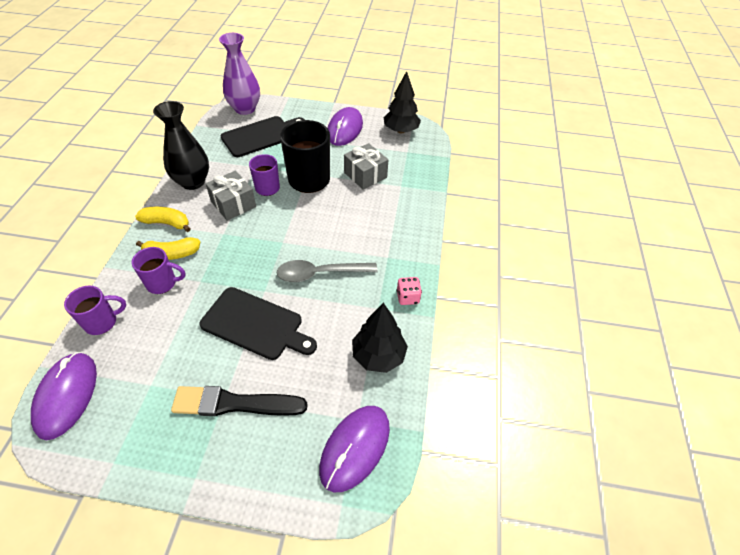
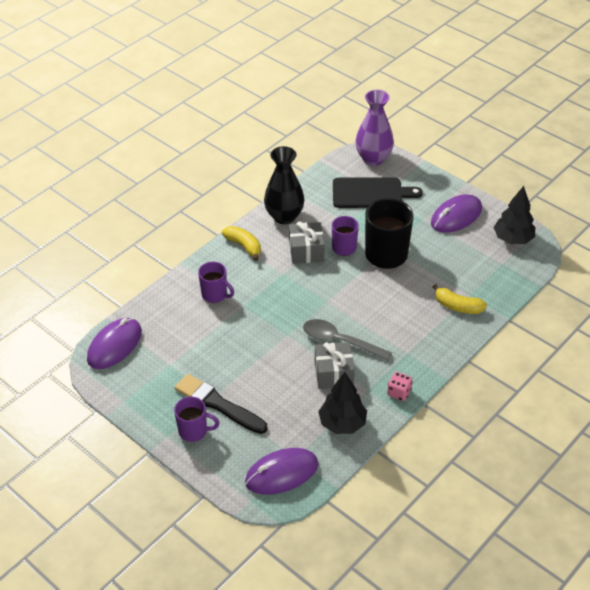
camera: 35 degrees right, 5 degrees down
(102, 322) = (159, 305): purple mug -> purple mug (194, 431)
(171, 254) = (234, 274): yellow banana -> yellow banana (457, 306)
(255, 324) = (264, 357): black cutting board -> none
(365, 175) = (442, 271): grey gift -> grey gift (333, 373)

